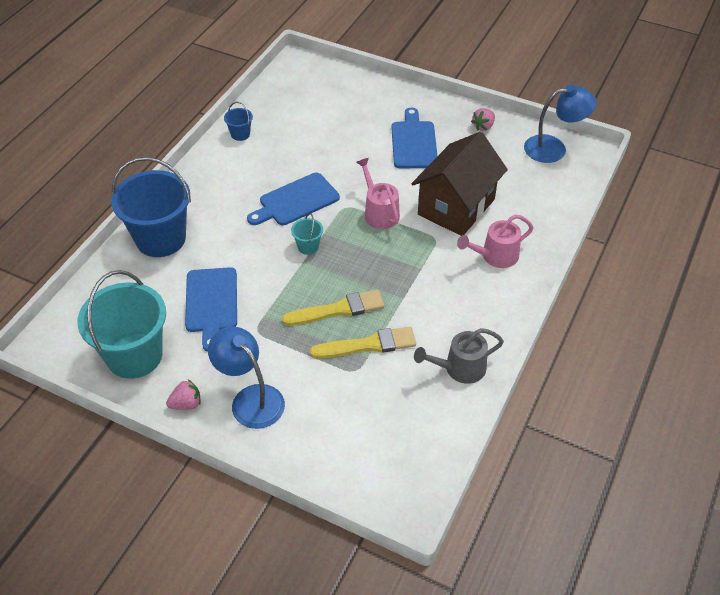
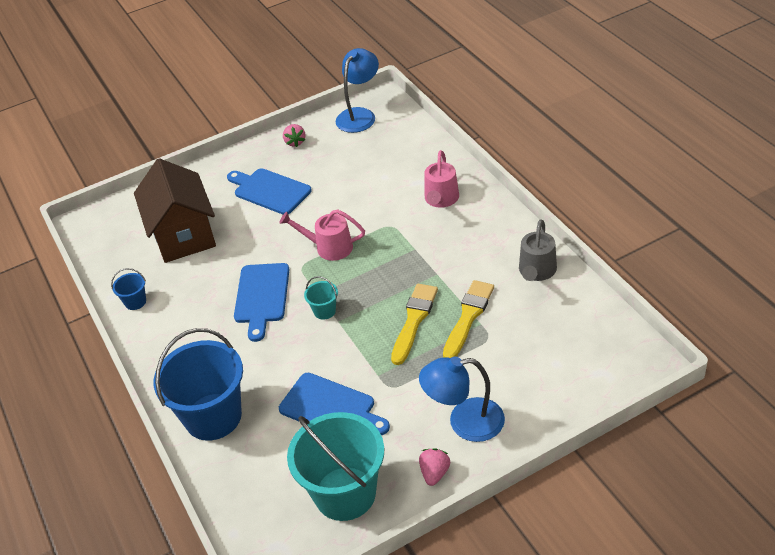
camera: 50 degrees left, 5 degrees down
(456, 207) = (368, 198): brown house -> brown house (183, 235)

